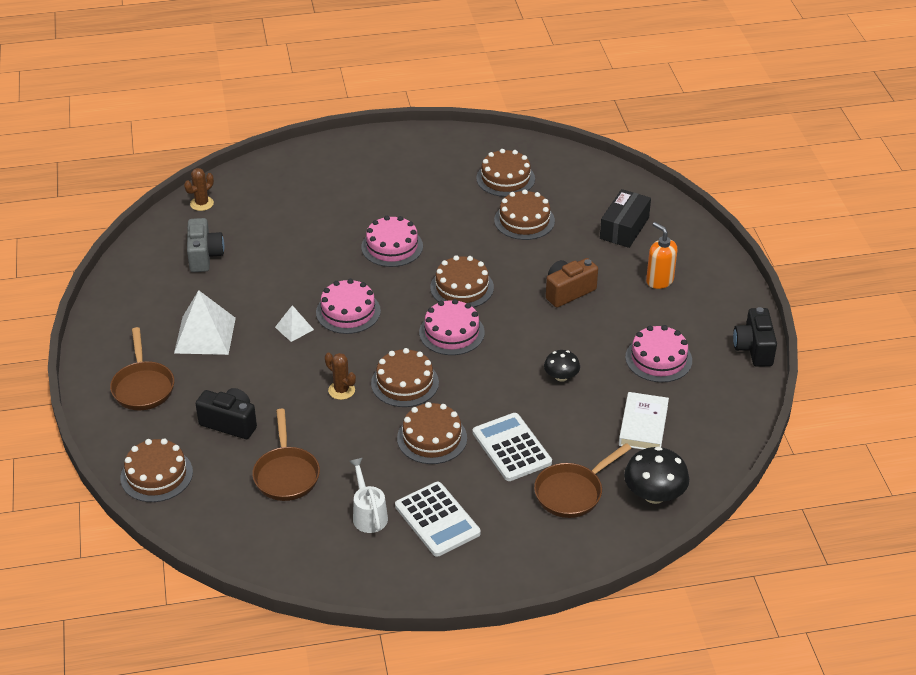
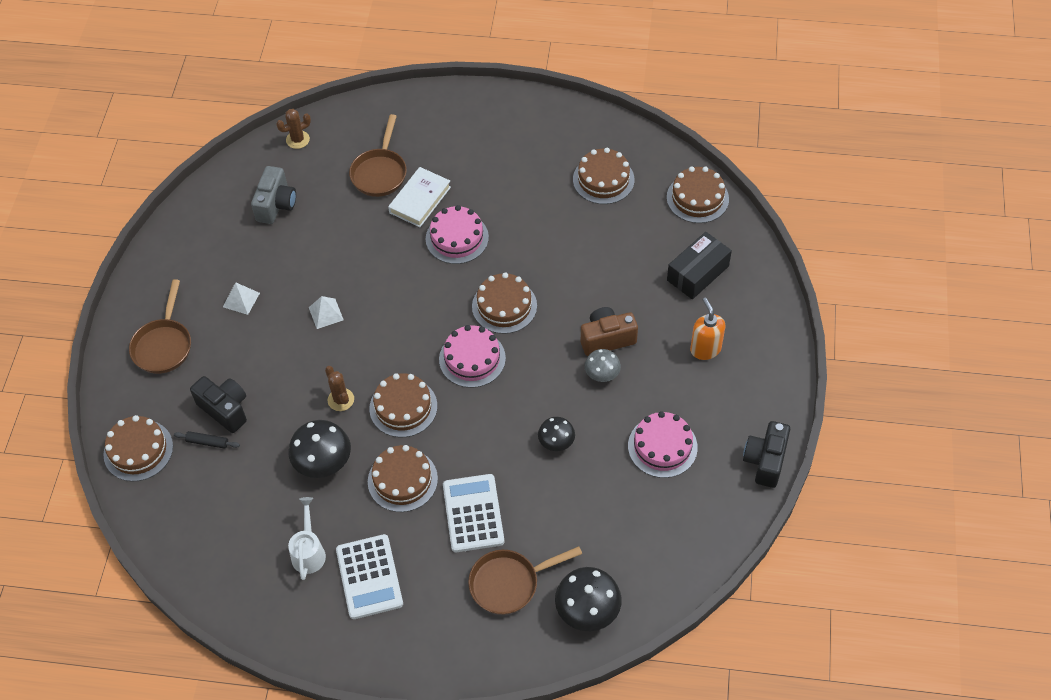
camera: 20 degrees right, 15 degrees up
(205, 335) = (241, 300): white pyramid -> white pyramid, size x0.52
(225, 452) = (207, 442): none -> black rolling pin
(286, 474) = (253, 483): brown pan -> brown pan (380, 172)
(347, 441) = (323, 461): none -> black mushroom
(348, 311) = (384, 307): pink cake -> none
(524, 220) = (600, 238): brown cake -> brown cake (697, 198)
(577, 318) = (602, 374): none -> grey mushroom
(643, 425) = (612, 524): white book -> white book (420, 200)

